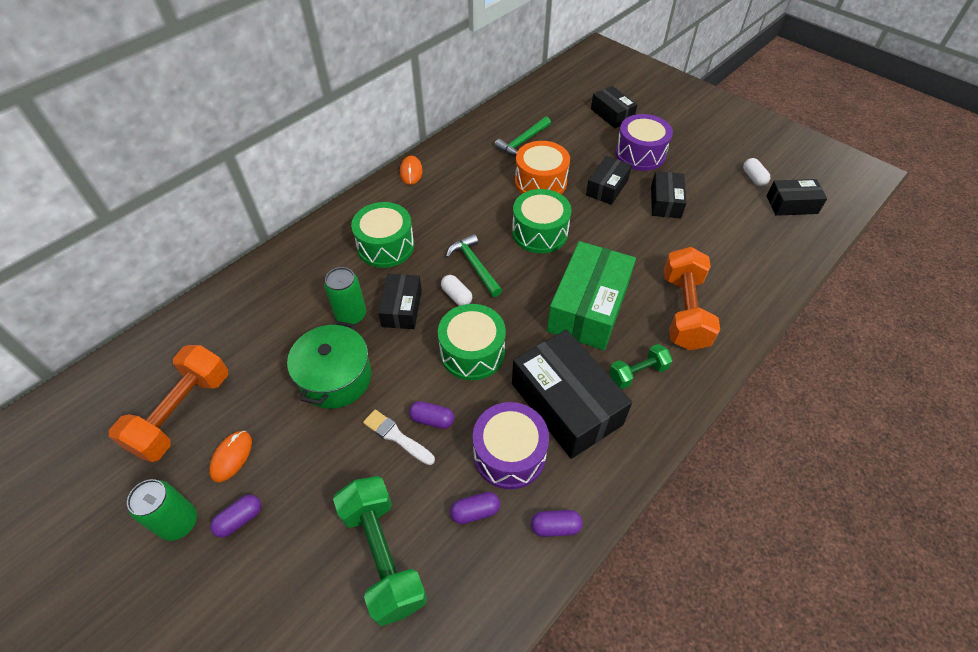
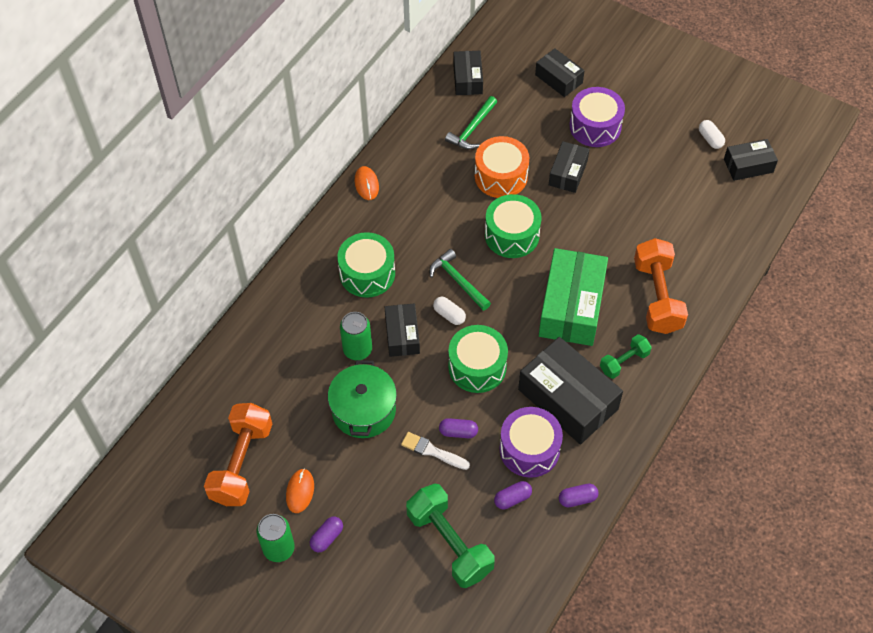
camera: 10 degrees left, 5 degrees up
(665, 202) = (627, 181): black box -> black box (467, 79)

